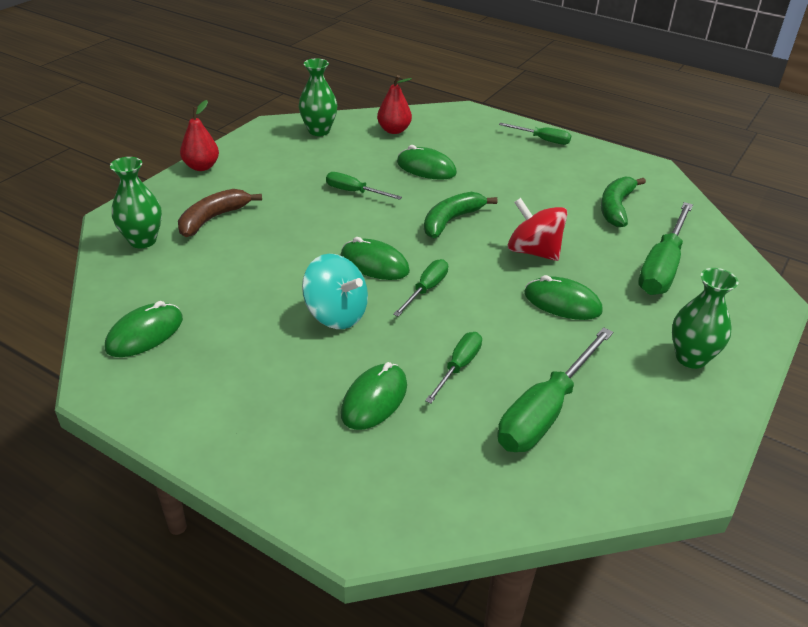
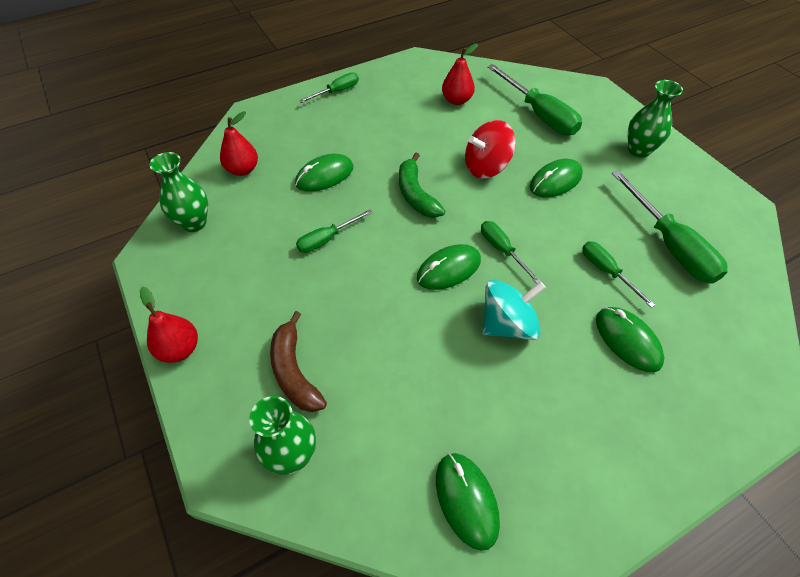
camera: 60 degrees left, 15 degrees up
(616, 207) = (457, 100): green banana -> red pear

